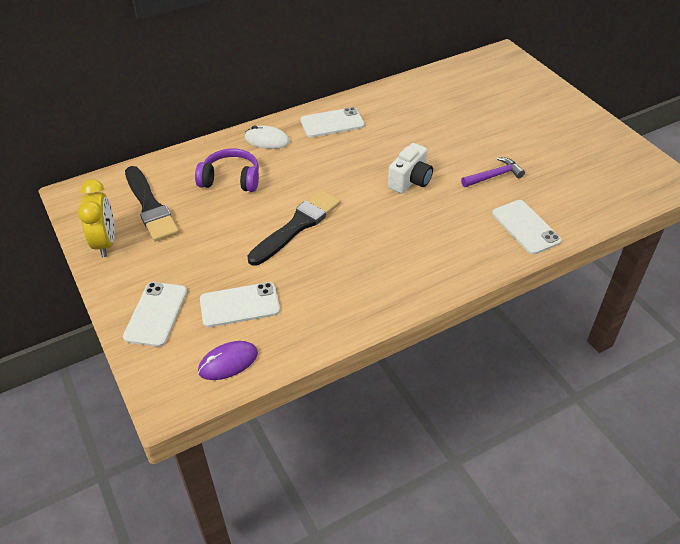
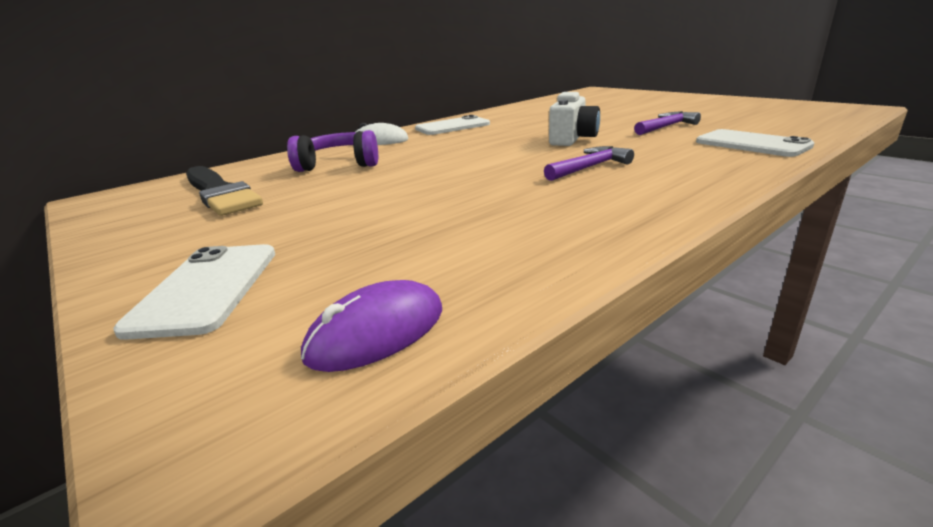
camera: 10 degrees left, 20 degrees down
(106, 243) = (132, 229): yellow clock -> none
(239, 305) = (381, 254): white phone -> none
(297, 226) = (447, 179): black brush -> none
(394, 234) = (589, 167): none -> purple hammer

